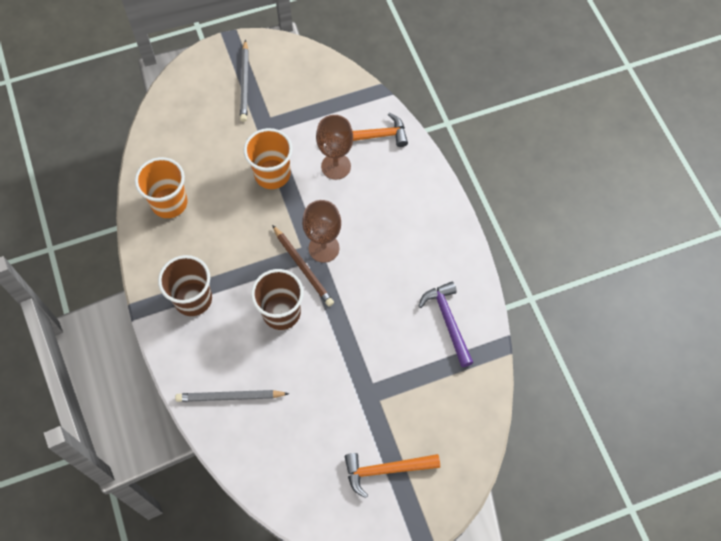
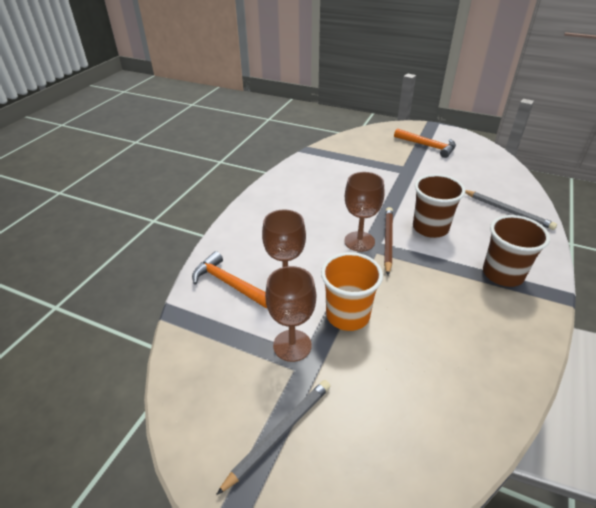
camera: 135 degrees left, 25 degrees down
(169, 203) = (479, 362): orange cup -> none
(285, 129) = (292, 345): none -> brown goblet
(448, 321) = (322, 170): purple hammer -> none

